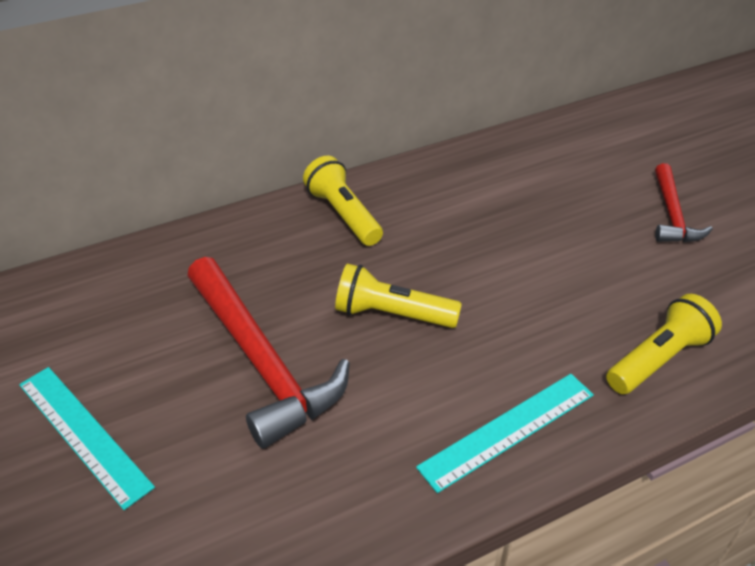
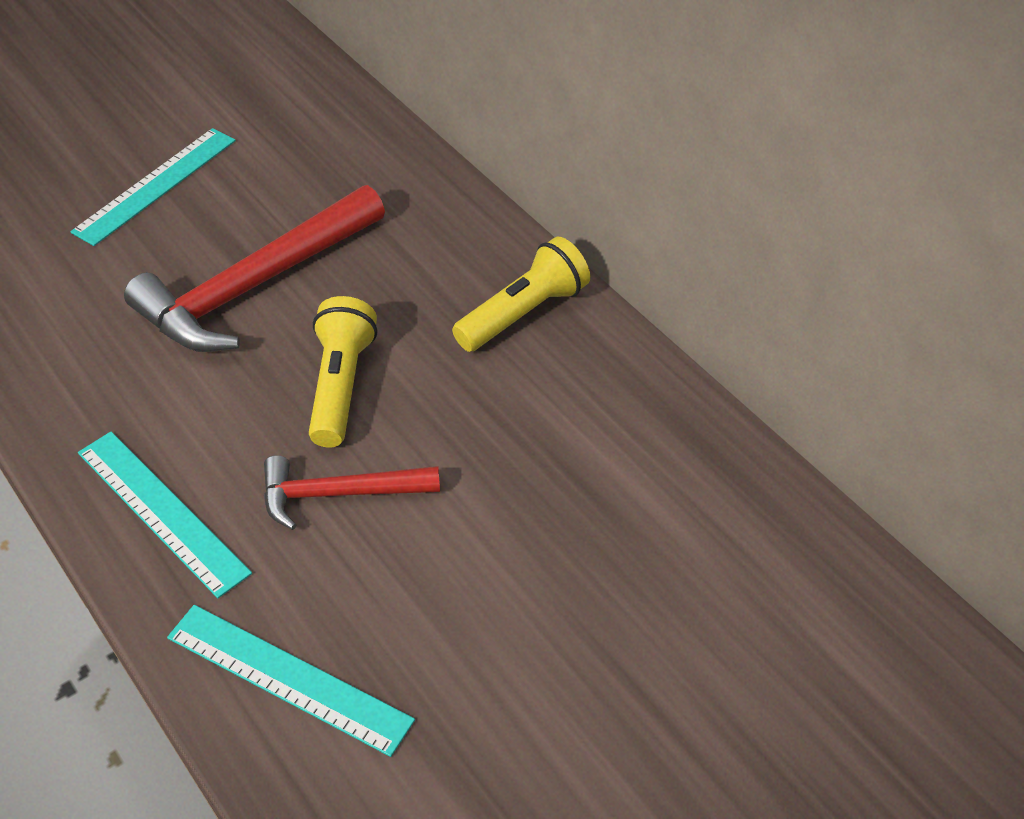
camera: 80 degrees right, 5 degrees up
(658, 358) = (288, 678): yellow flashlight -> turquoise ruler
(672, 214) = (628, 723): red hammer -> red hammer (339, 494)

